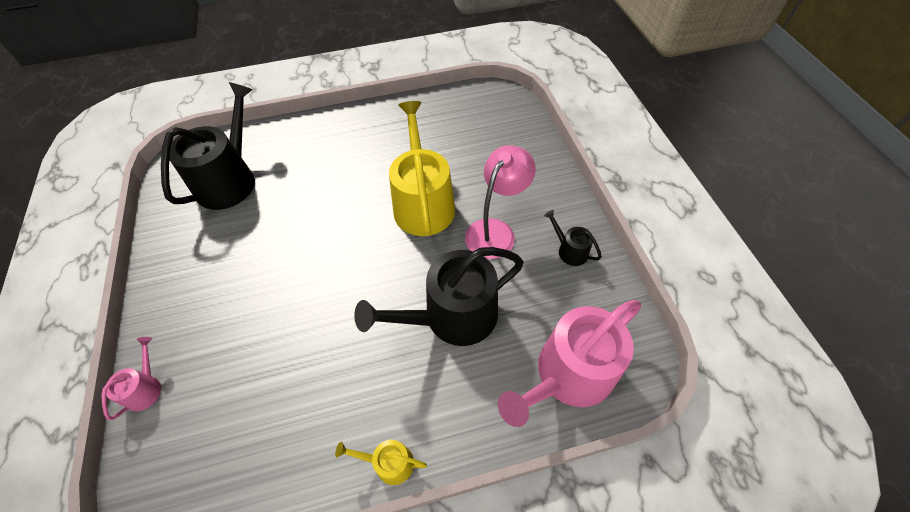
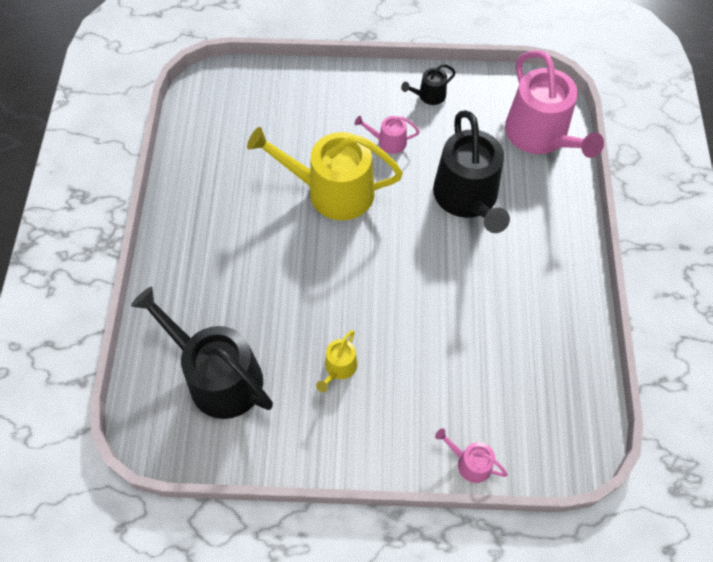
camera: 75 degrees left, 5 degrees up
(389, 463) = (580, 270): yellow watering can -> yellow watering can (339, 368)
(495, 231) = (388, 142): pink lamp -> pink watering can

